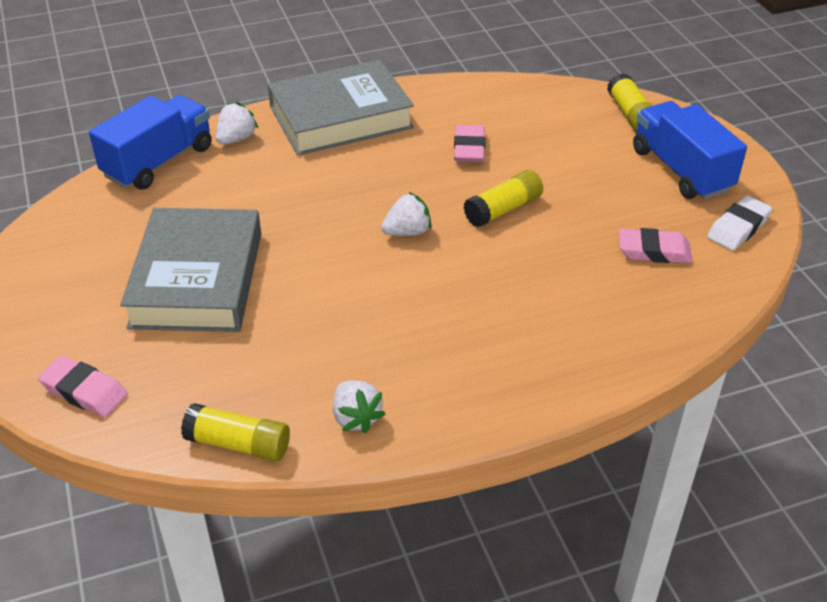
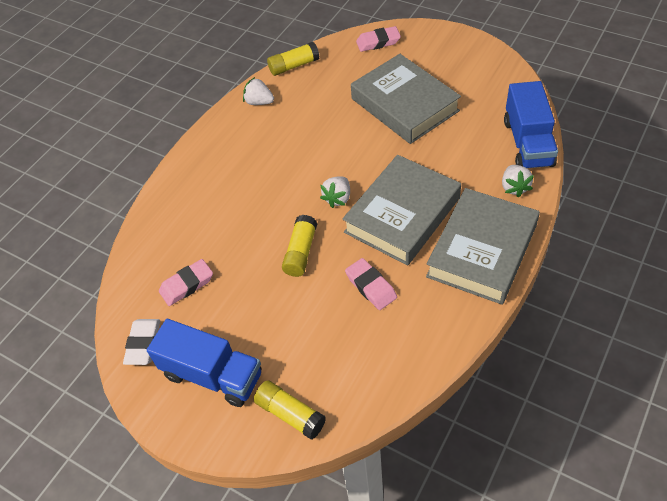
camera: 145 degrees right, 10 degrees up
(366, 180) = (402, 215): none -> grey book

